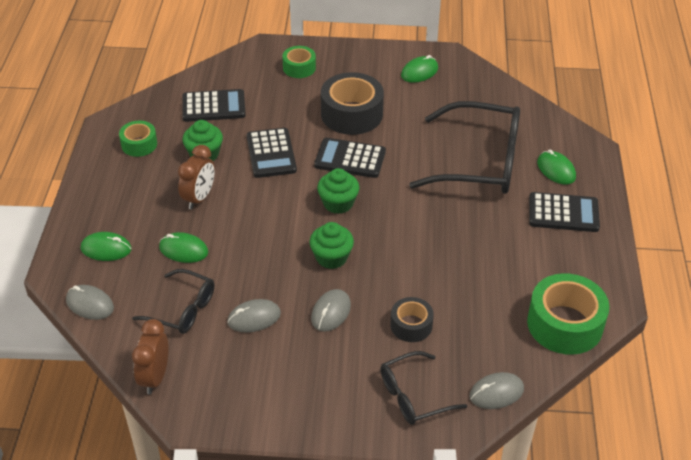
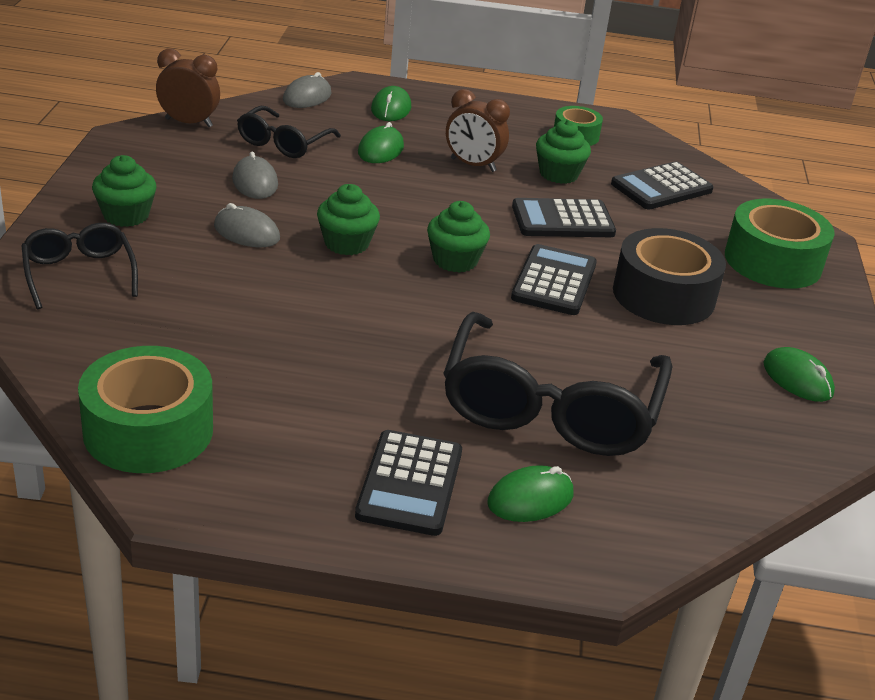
camera: 90 degrees right, 10 degrees down
(213, 106) = (661, 187): black calculator -> black calculator turned 60 degrees clockwise
(299, 68) = (773, 261): green tape -> green tape, size x1.79
(325, 387) = (126, 215): none -> green cupcake
(411, 325) = (201, 288): black tape -> none
(496, 393) = (49, 339): grey mouse -> none

